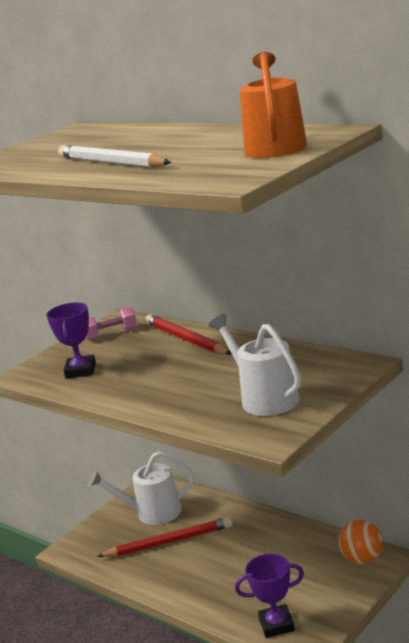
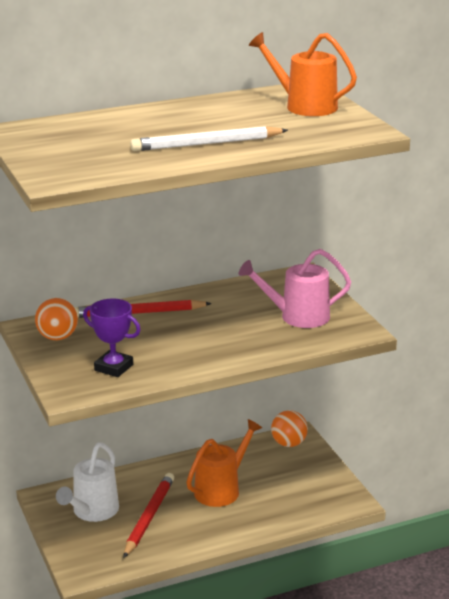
camera: 65 degrees left, 5 degrees up
(111, 333) = (57, 337): pink dumbbell -> orange ball
(245, 558) = (221, 489): none -> orange watering can
(264, 398) = (298, 316): white watering can -> pink watering can
(276, 625) = (317, 504): purple trophy -> none

